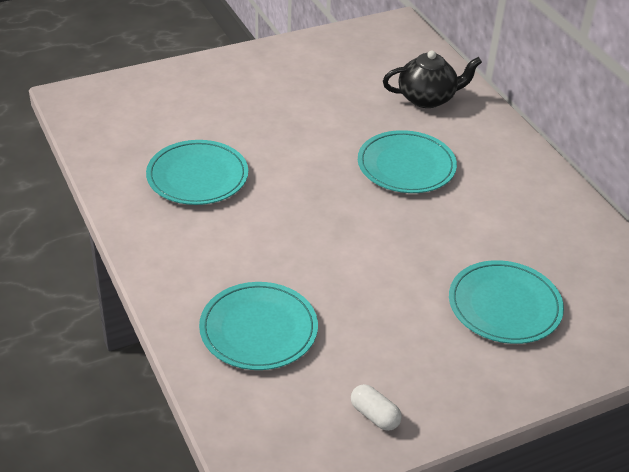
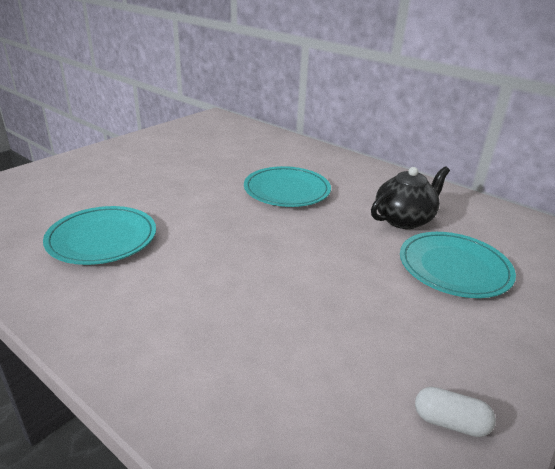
camera: 25 degrees left, 10 degrees down
(258, 329) = (252, 368): turquoise plate -> none
(427, 98) = (268, 149): black teapot -> black teapot (404, 220)

